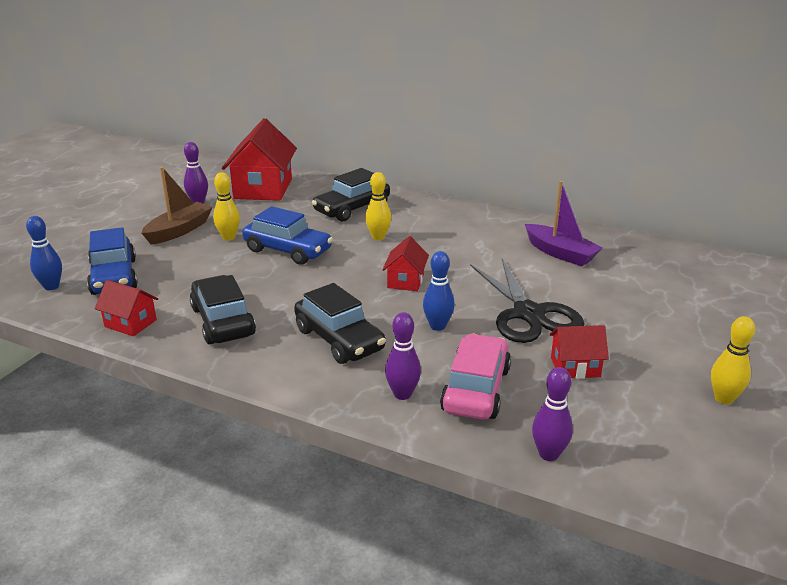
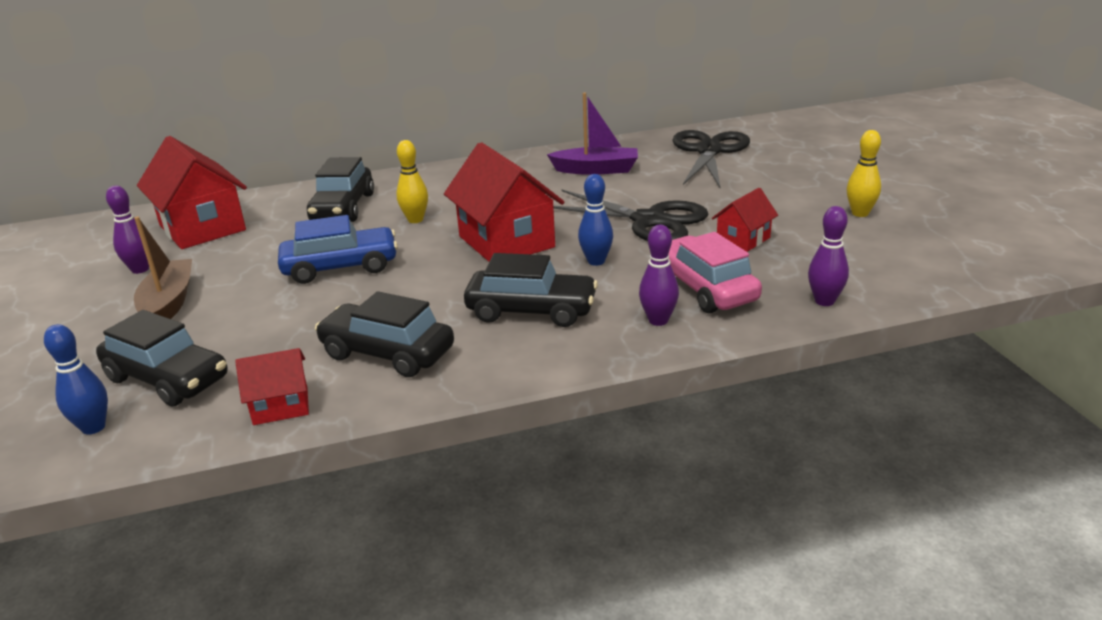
camera: 40 degrees left, 0 degrees up
(114, 277) = (167, 379): blue car -> black car
(228, 237) = (247, 284): yellow bowling pin -> none
(405, 281) = (506, 242): red house -> red house, size x1.93
(683, 277) = (709, 151): none -> black scissors

